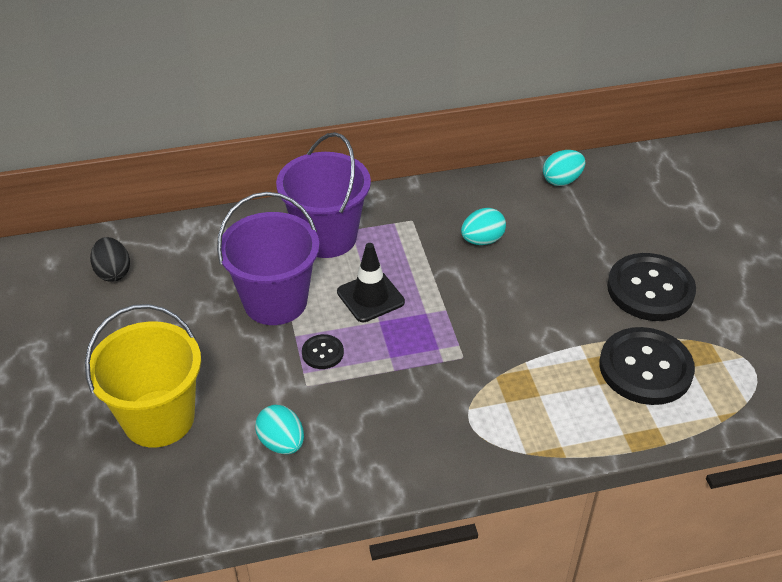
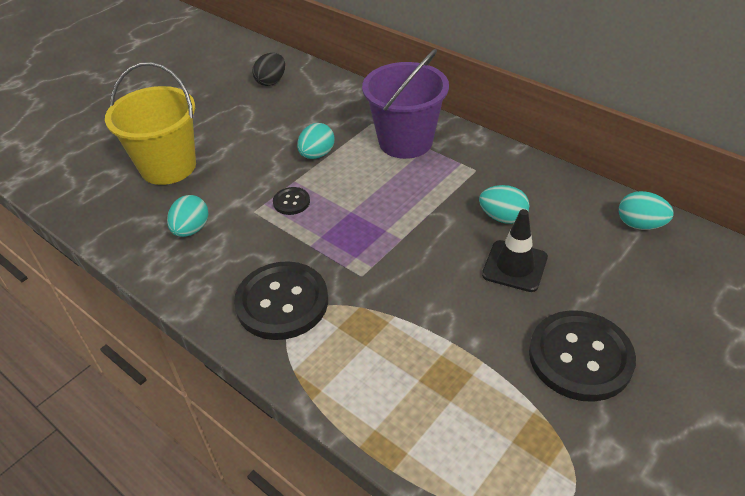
camera: 55 degrees right, 0 degrees up
(275, 301) = (317, 154): purple bucket -> turquoise egg
(370, 297) = (370, 194): black traffic cone -> black traffic cone (514, 266)
(645, 368) = (473, 405): black button -> black button (282, 302)

